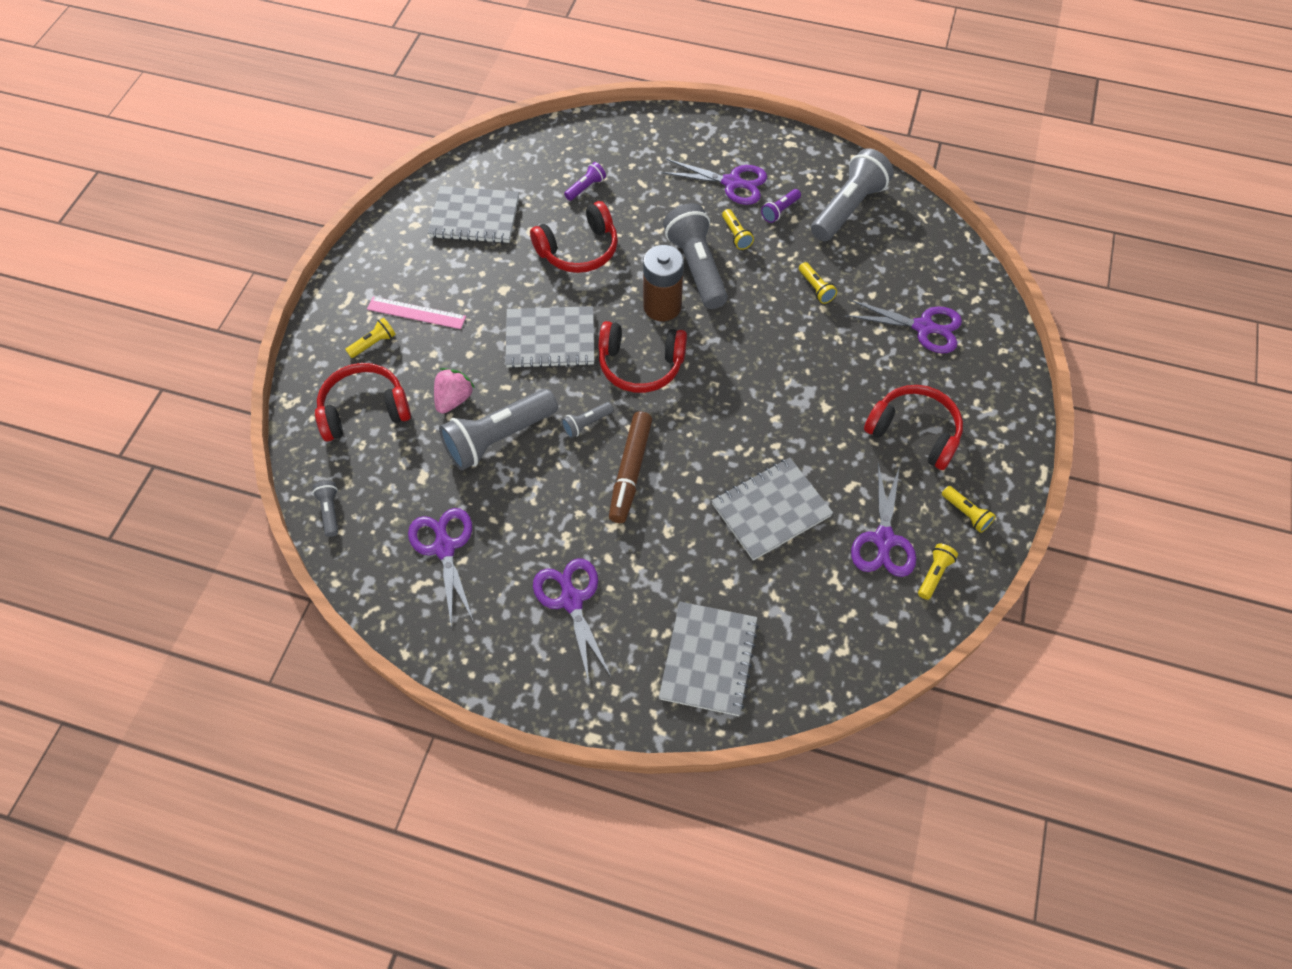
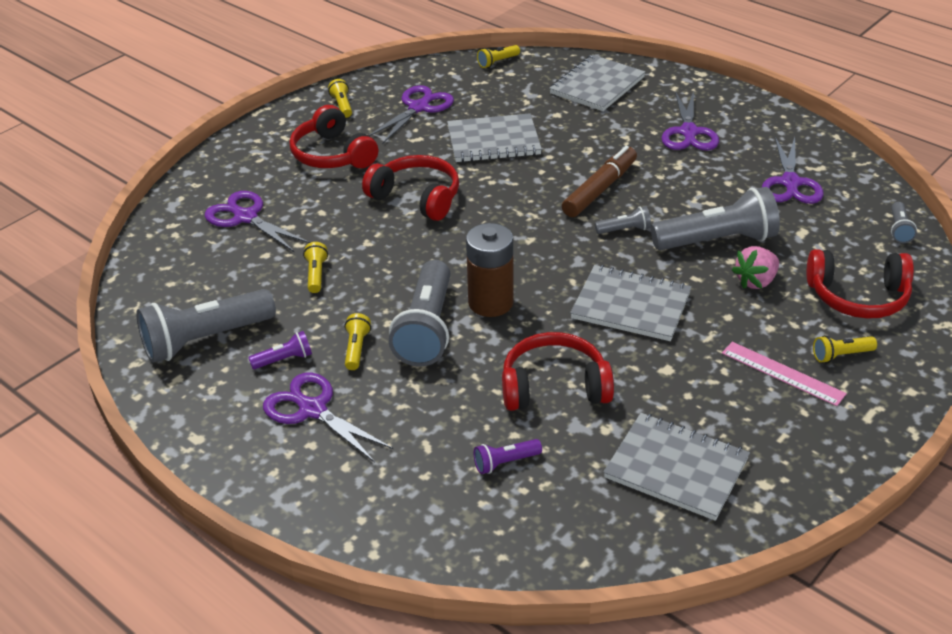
camera: 155 degrees left, 20 degrees down
(640, 365) = (545, 259): red headphones -> red headphones (417, 197)
(934, 574) = (398, 85): yellow flashlight -> yellow flashlight (497, 62)

